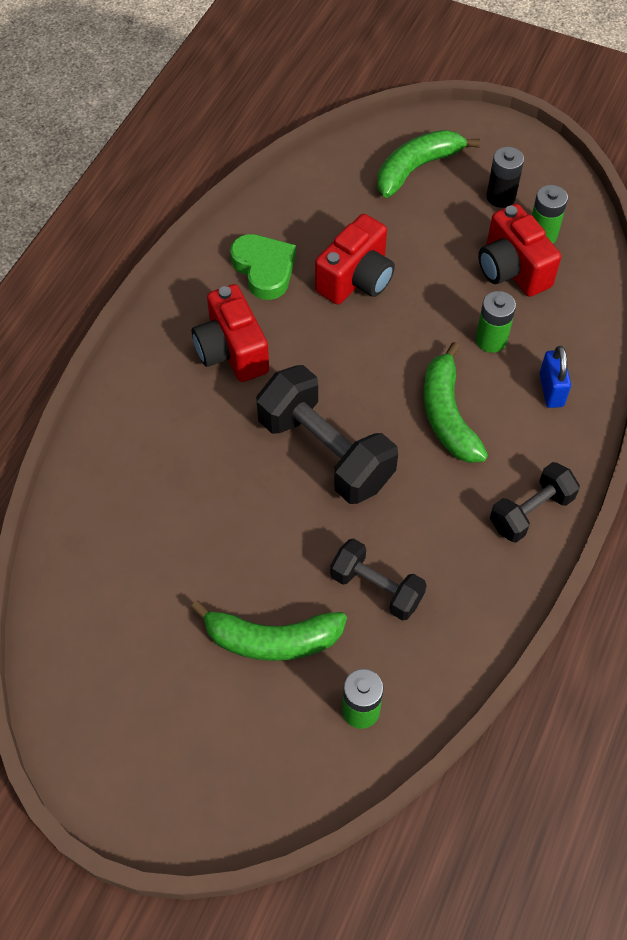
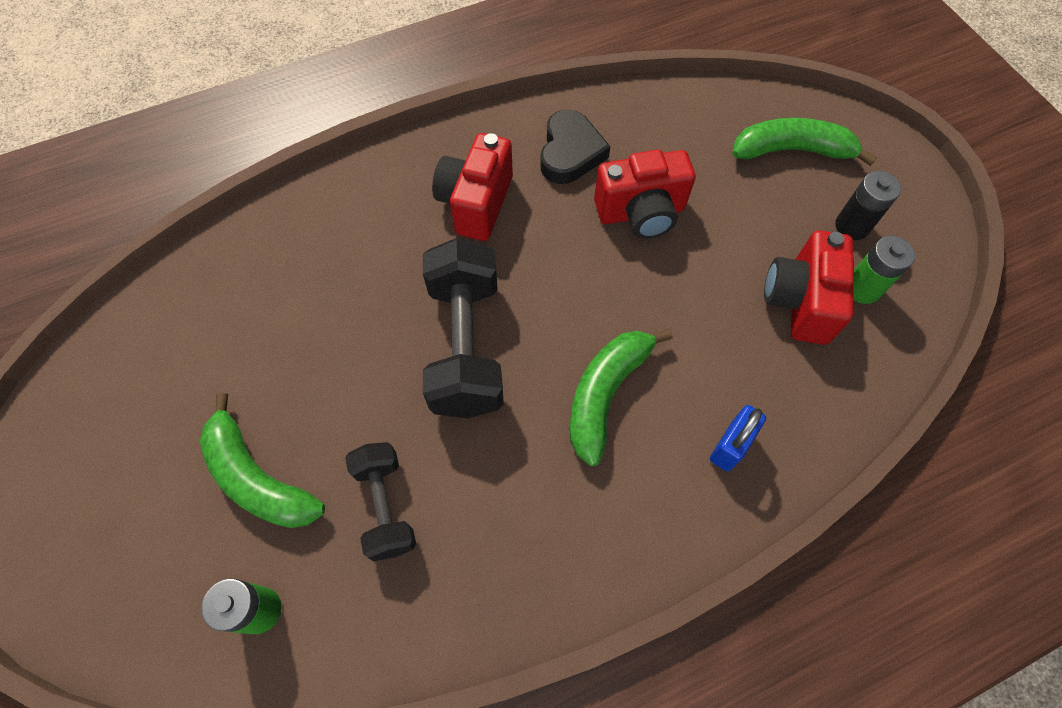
camera: 40 degrees right, 5 degrees up
(264, 269) = (570, 152): green heart -> black heart
(491, 340) = (715, 353): green battery -> none
(531, 512) = (595, 552): black dumbbell -> none

